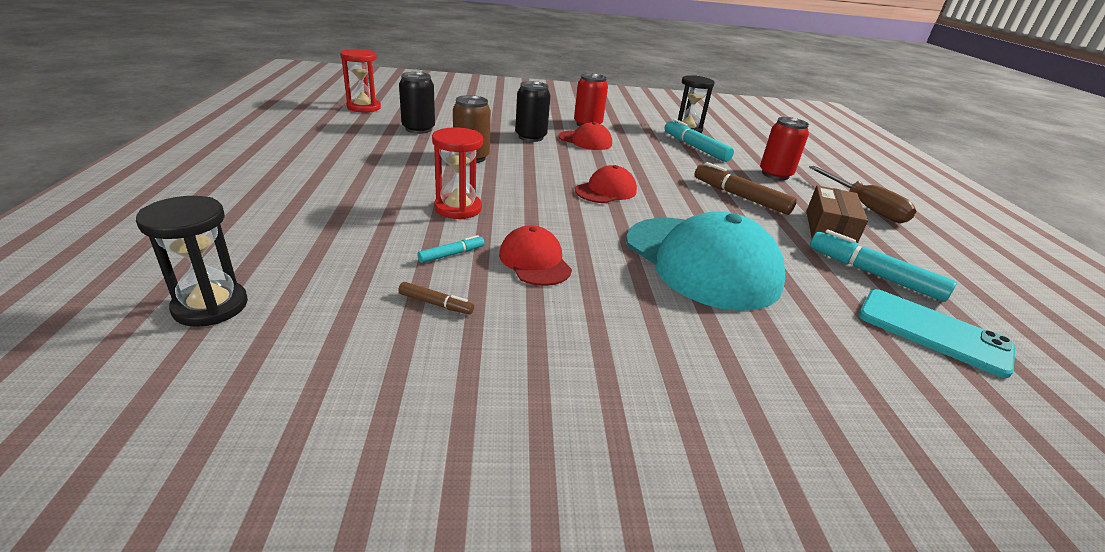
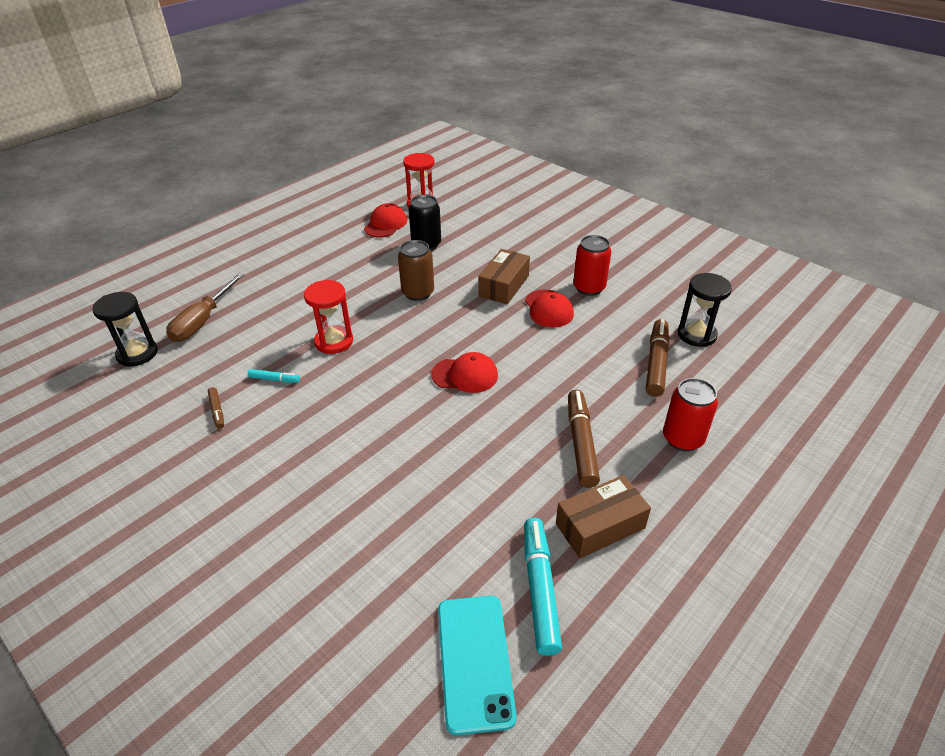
camera: 50 degrees right, 10 degrees up
(530, 137) = (504, 286): black can -> brown box
(535, 261) = (309, 412): red cap -> red cap (385, 224)
(695, 147) = (656, 363): turquoise marker -> brown marker
(701, 262) = (414, 481): turquoise cap -> none
(864, 206) = (708, 531): brown screwdriver -> brown screwdriver (203, 321)

